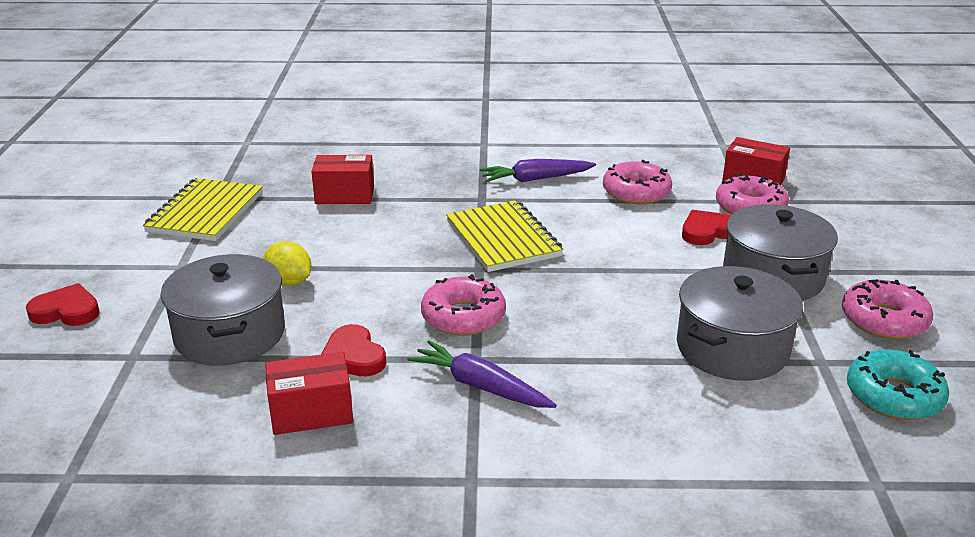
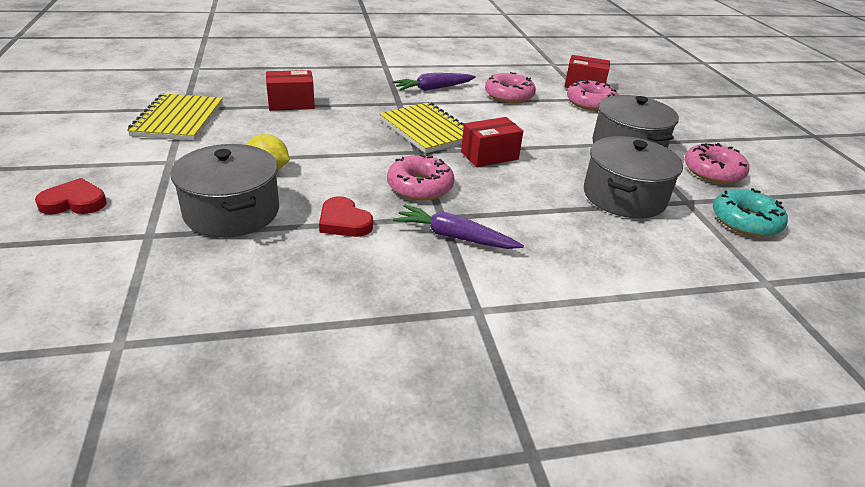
camera: 15 degrees left, 5 degrees up
(311, 412) = (325, 268): red box -> red box (489, 156)
(707, 231) = (569, 119): red heart -> none

